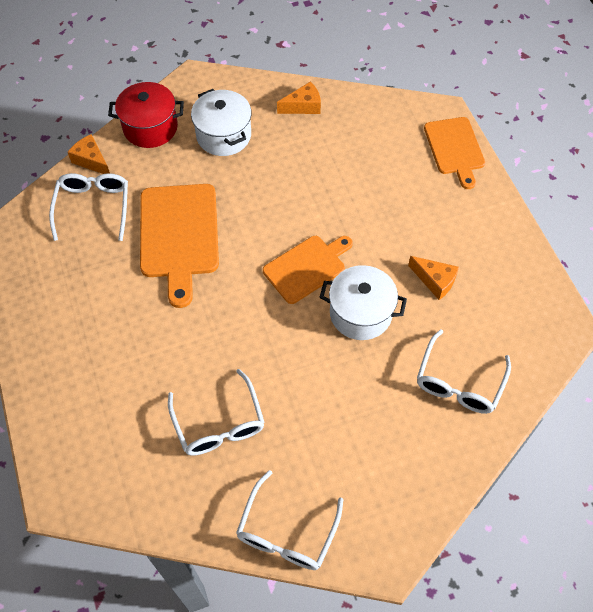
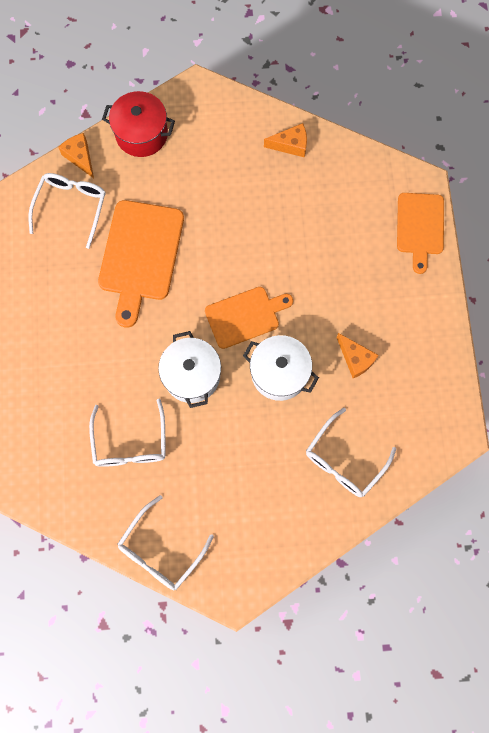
camera: 15 degrees right, 15 degrees up
(223, 135) = (207, 159): white pot -> white pot (192, 375)

